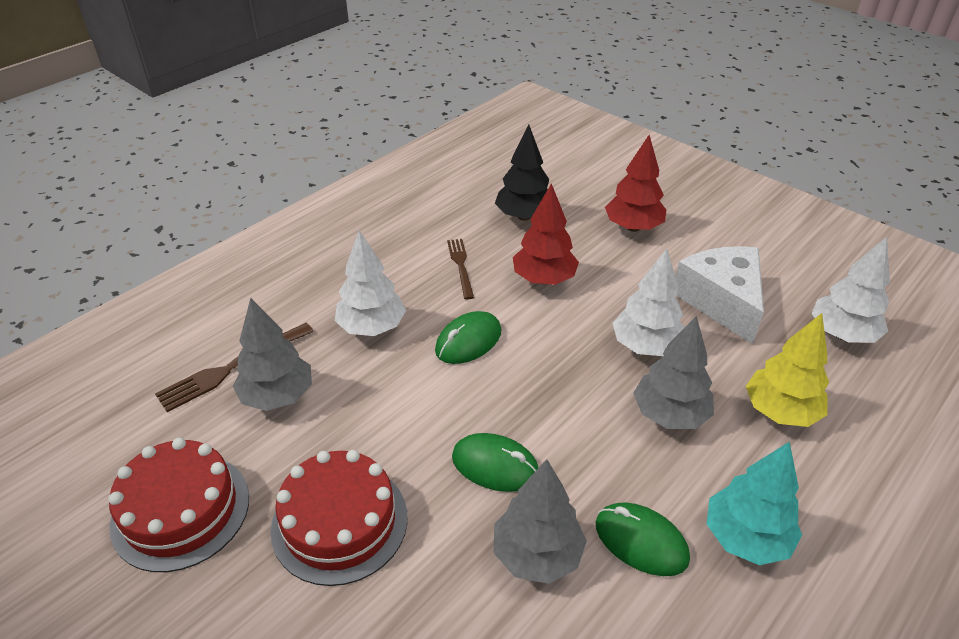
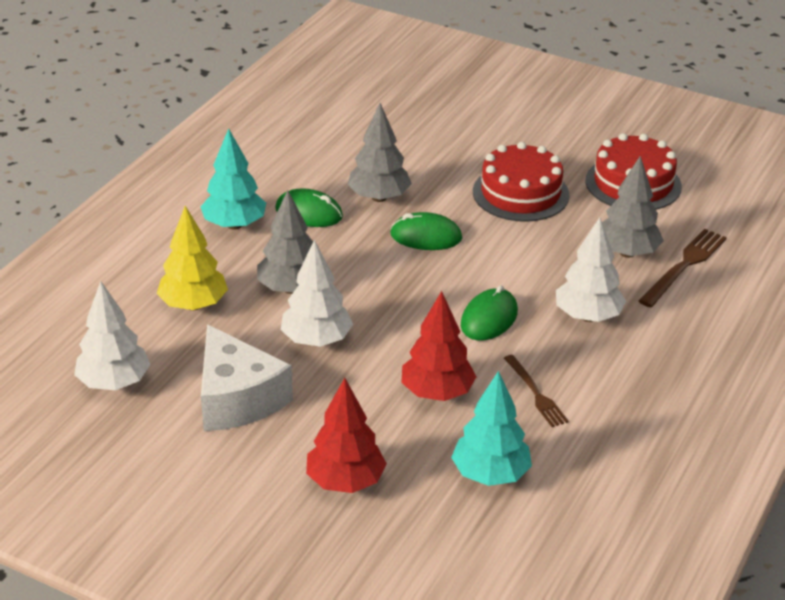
camera: 165 degrees right, 5 degrees down
(524, 216) = (490, 475): black tree -> turquoise tree

